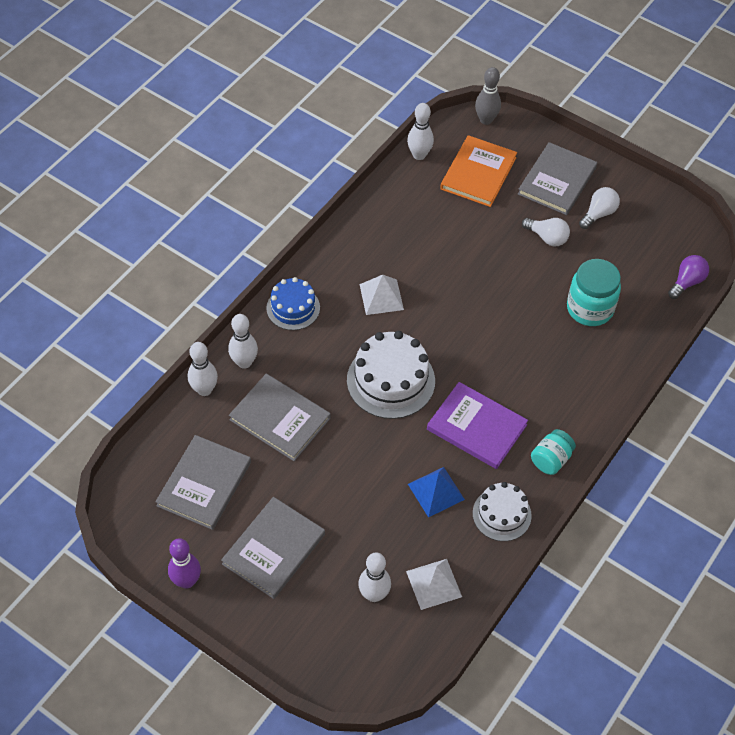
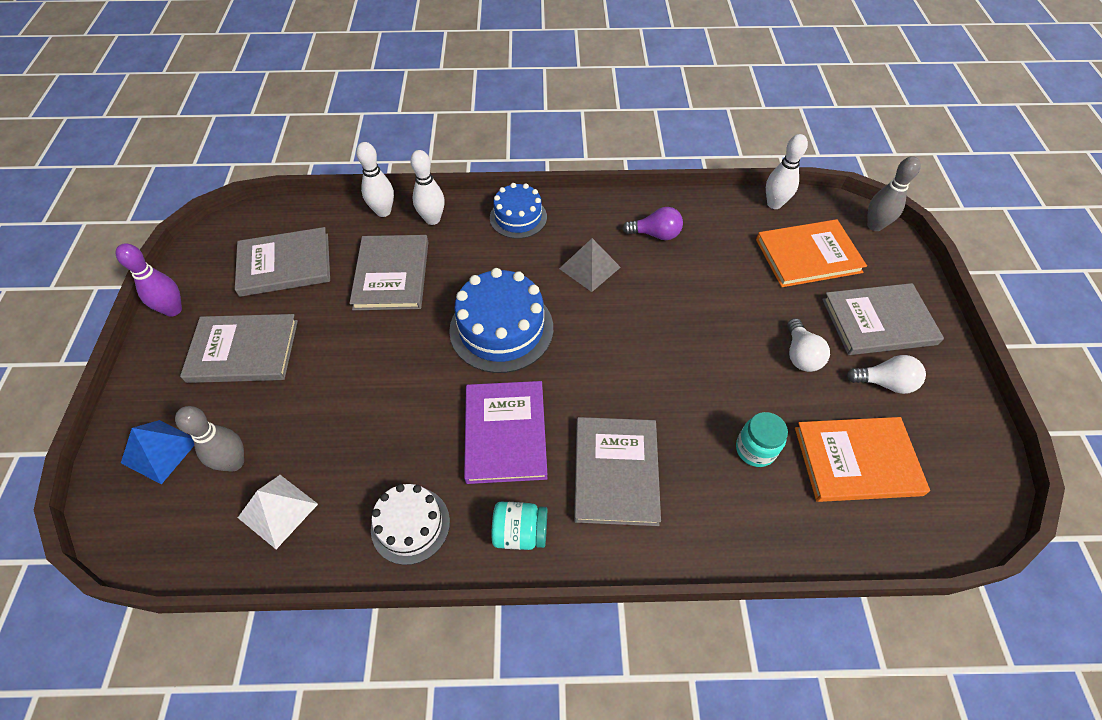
camera: 55 degrees right, 0 degrees up
(374, 594) = (234, 462): white bowling pin -> grey bowling pin
(381, 297) = (589, 267): white pyramid -> grey pyramid
(391, 380) = (501, 329): white cake -> blue cake
(436, 491) = (397, 444): blue pyramid -> blue pyramid (160, 451)
(549, 387) = (615, 472): none -> grey book
(589, 308) = (755, 449): turquoise jar -> turquoise jar, size x0.62
(634, 267) = (857, 461): none -> orange book
(686, 282) = (901, 532): purple light bulb -> purple light bulb (655, 234)

